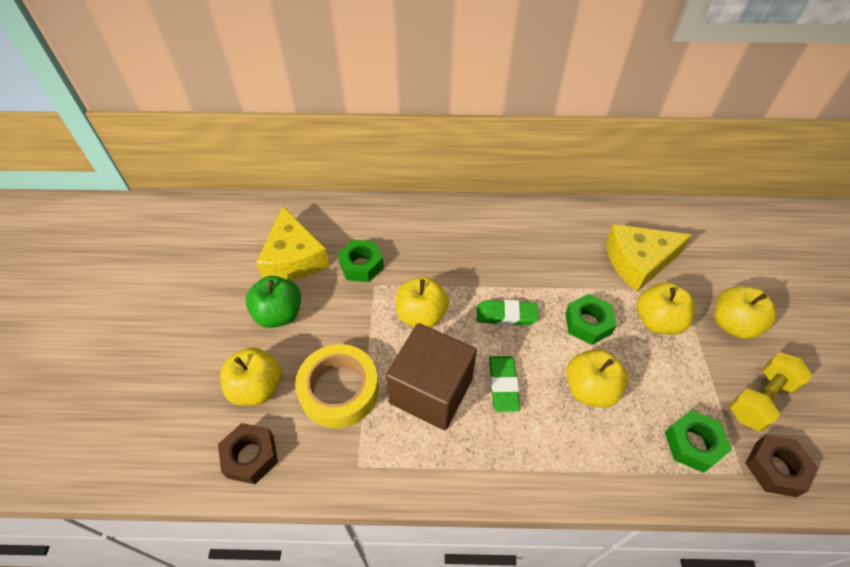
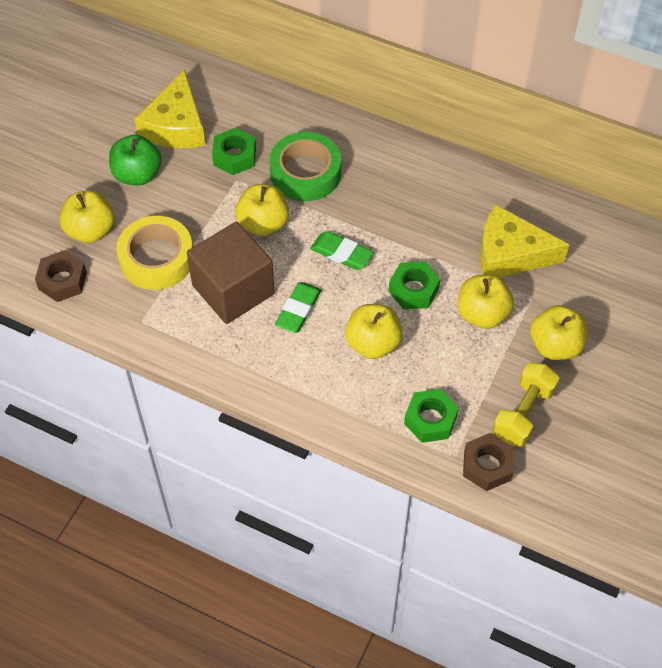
camera: 25 degrees right, 5 degrees up
(431, 257) = (305, 173): none -> green tape
(760, 399) = (523, 413): yellow dumbbell -> yellow dumbbell turned 45 degrees counterclockwise

